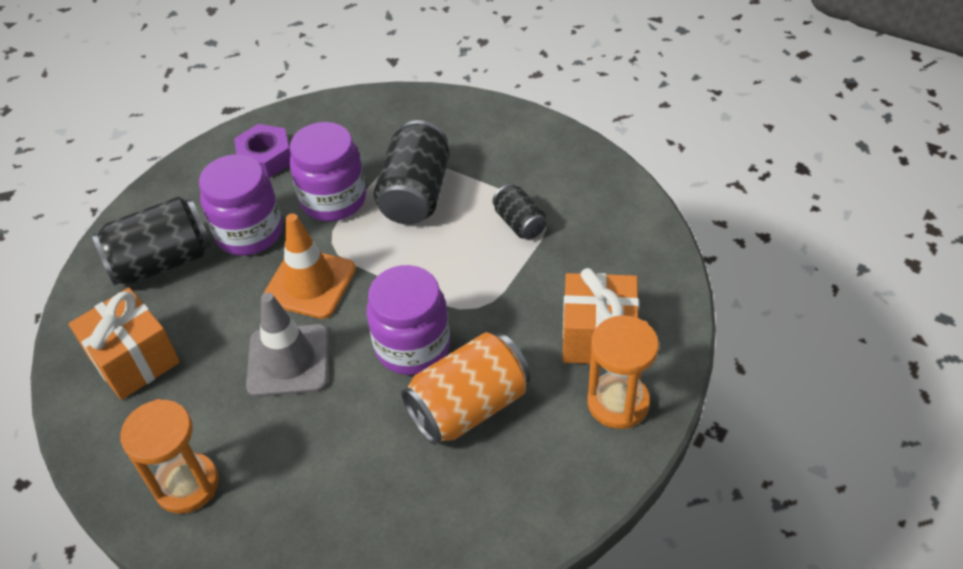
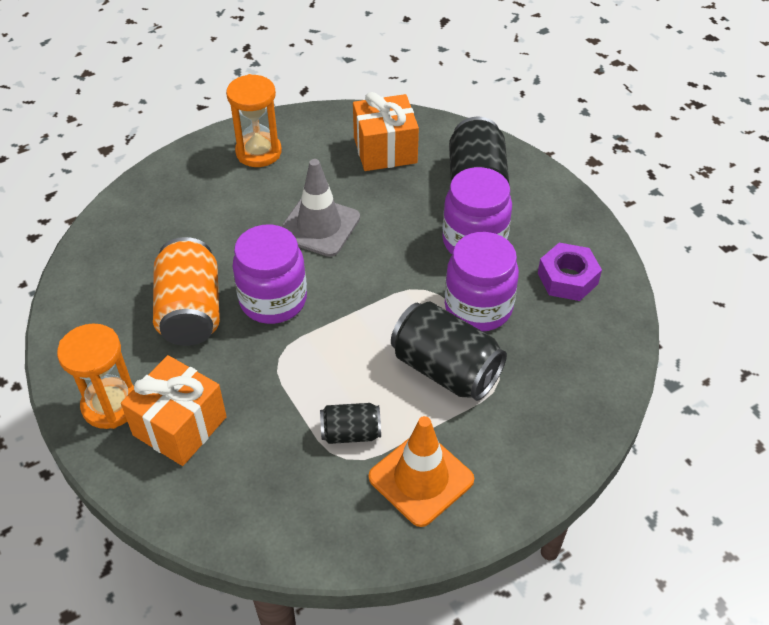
camera: 115 degrees right, 0 degrees up
(310, 283) = (388, 261): orange traffic cone -> orange traffic cone (421, 478)

